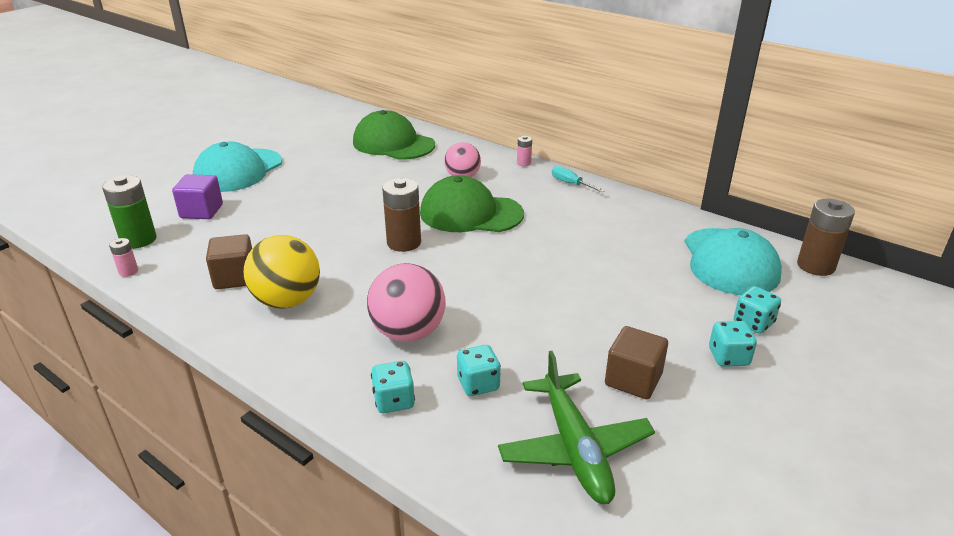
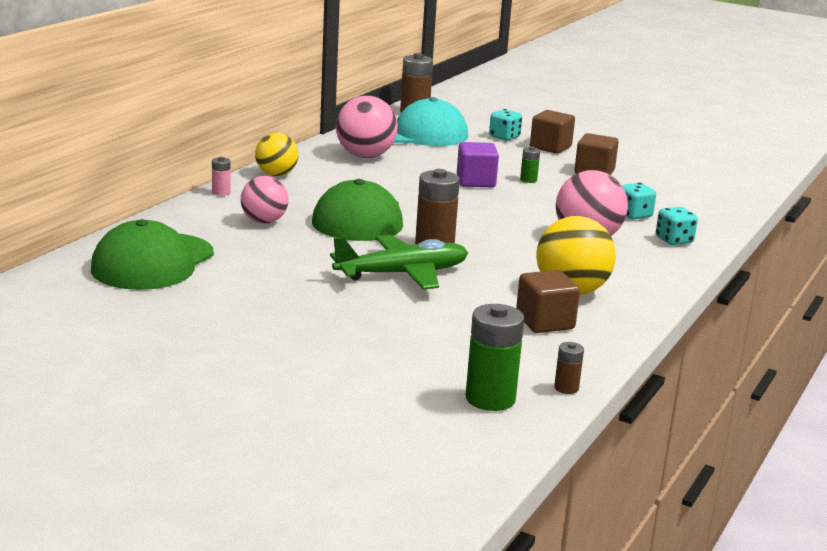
camera: 100 degrees left, 10 degrees down
(128, 271) = (566, 388): pink battery -> brown battery
(201, 211) = (397, 369): purple cube -> purple cube (475, 181)
(238, 171) = (256, 363): turquoise cap -> none
(570, 184) = (276, 174): turquoise screwdriver -> yellow ball
(574, 448) = (675, 191): green plane -> green plane (403, 274)
(589, 319) = (528, 180): none -> green battery
(637, 226) = (365, 156): none -> pink ball
(728, 357) = (550, 147): turquoise dice -> brown cube

